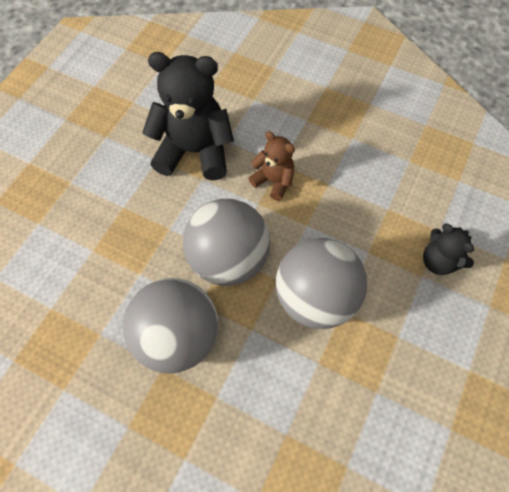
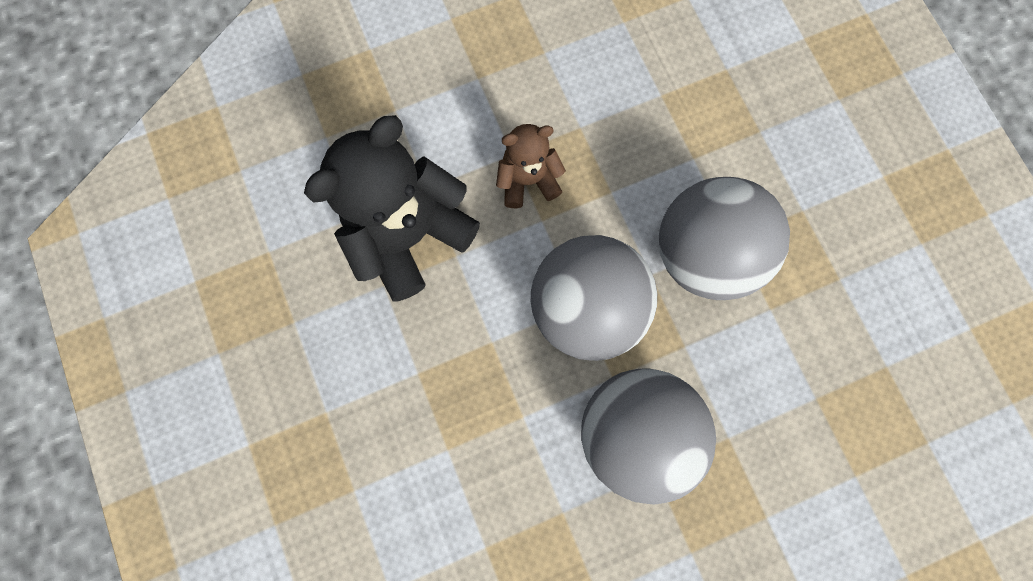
camera: 50 degrees left, 15 degrees up
(438, 261) = (758, 101): black teddy bear -> none

